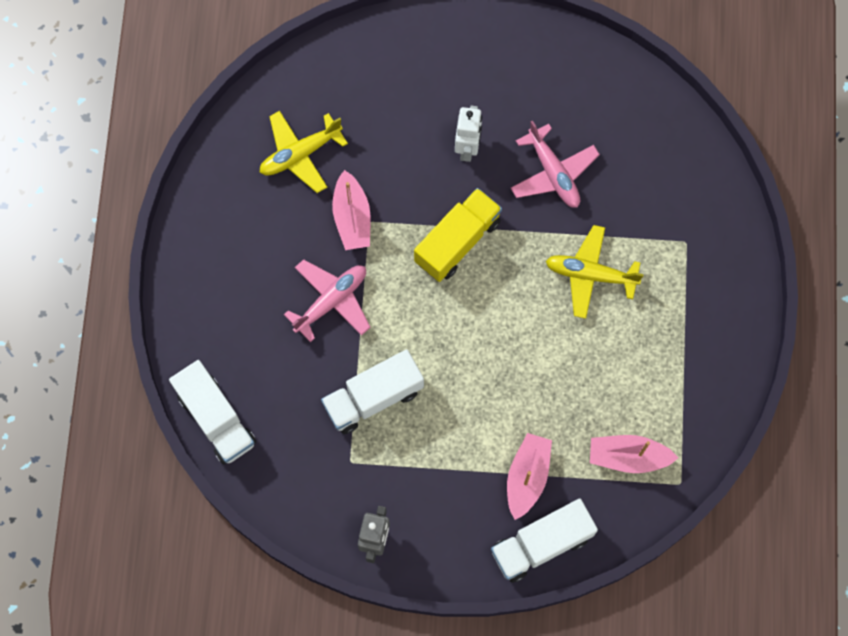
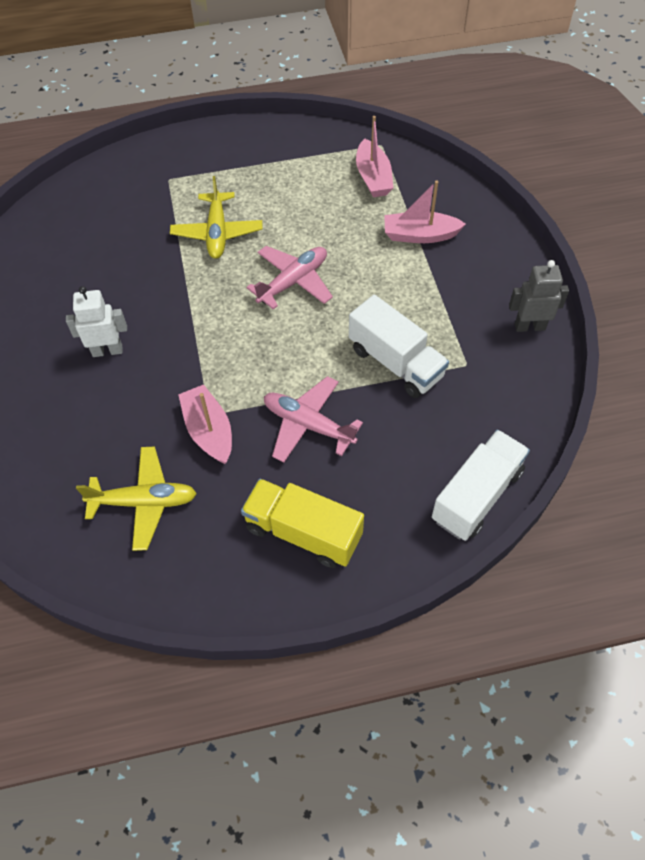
camera: 105 degrees left, 15 degrees down
(300, 154) = (144, 502): yellow plane -> yellow plane turned 45 degrees counterclockwise
(352, 218) = (209, 431): pink boat -> pink boat turned 90 degrees counterclockwise
(457, 242) = (212, 335): yellow truck -> yellow truck (303, 532)
(541, 544) = (473, 214): white truck -> none
(553, 173) = (121, 279): pink plane -> pink plane (293, 282)

